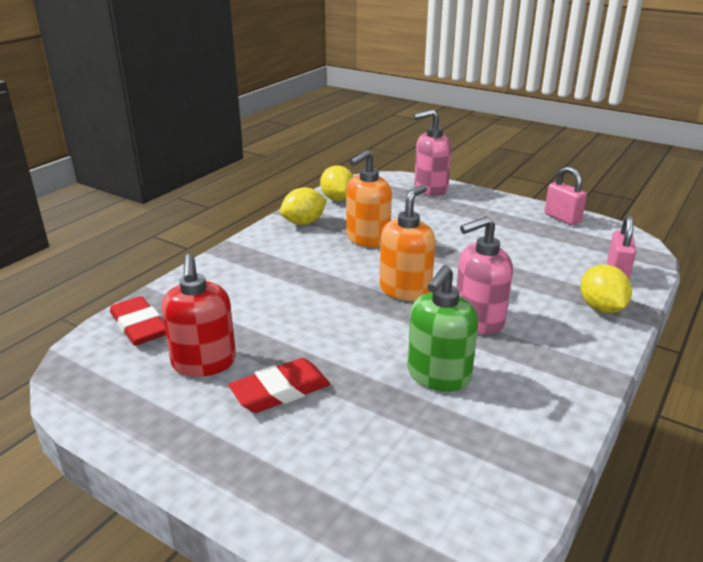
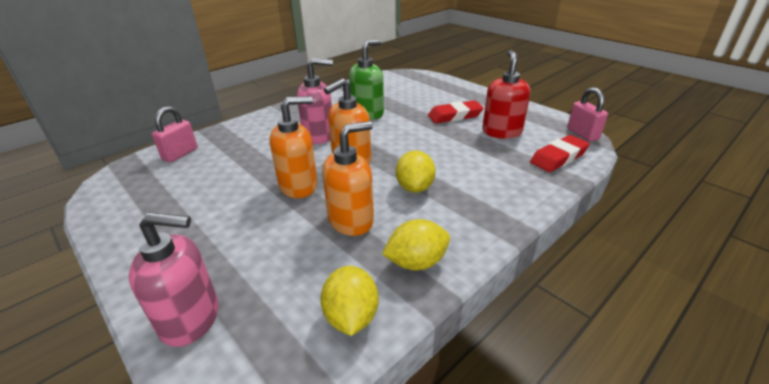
camera: 165 degrees left, 5 degrees up
(139, 326) = (558, 157): red eraser -> red eraser turned 75 degrees clockwise
(440, 258) = (299, 186): none -> orange soap dispenser
(562, 218) = (117, 220): pink padlock -> pink padlock (582, 134)
(601, 308) = (233, 133): yellow lemon -> yellow lemon (415, 187)

